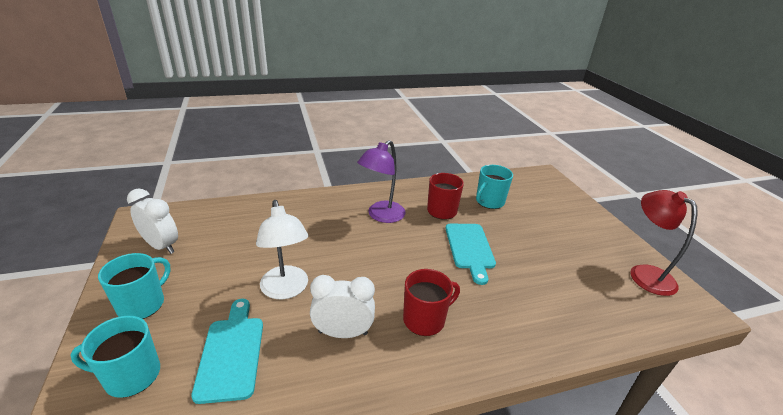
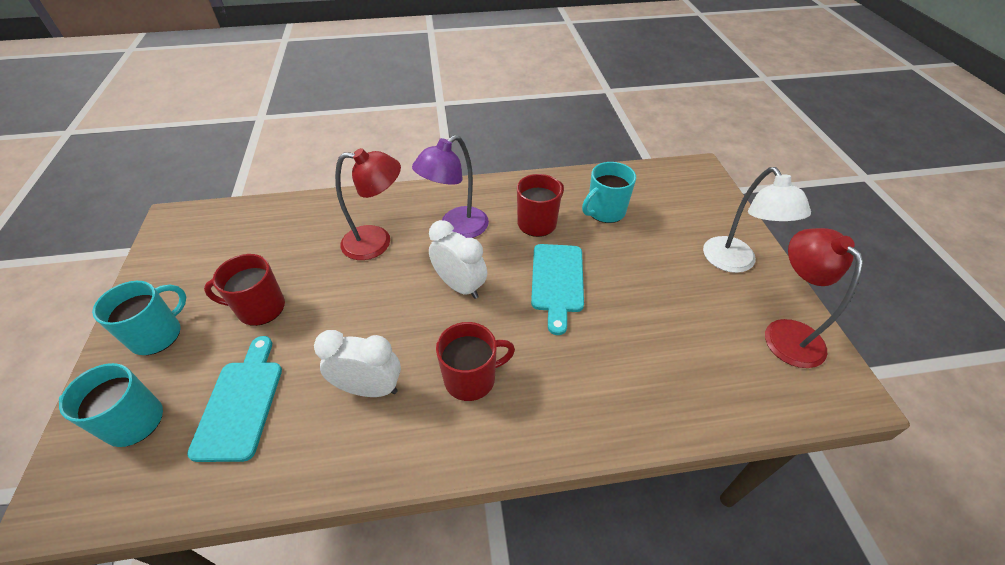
camera: 10 degrees right, 15 degrees up
(161, 246) = (190, 259): white clock -> white clock (460, 286)
(232, 279) = (260, 308): none -> red mug
(286, 290) = (317, 327): white lamp -> white lamp (734, 263)
(320, 227) = (377, 242): none -> red lamp

